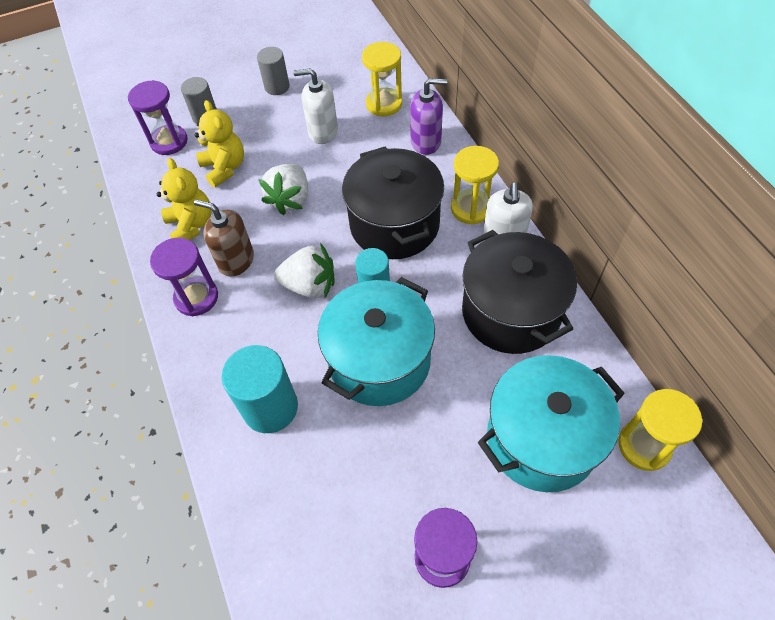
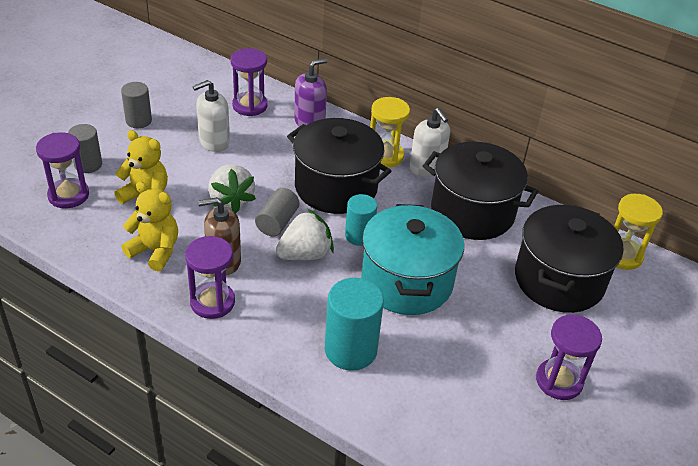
camera: 40 degrees left, 15 degrees down
(312, 240) = (277, 222): none -> grey cylinder
(384, 104) = (250, 106): yellow hourglass -> purple hourglass
(541, 438) = (559, 280): turquoise pot -> black pot

